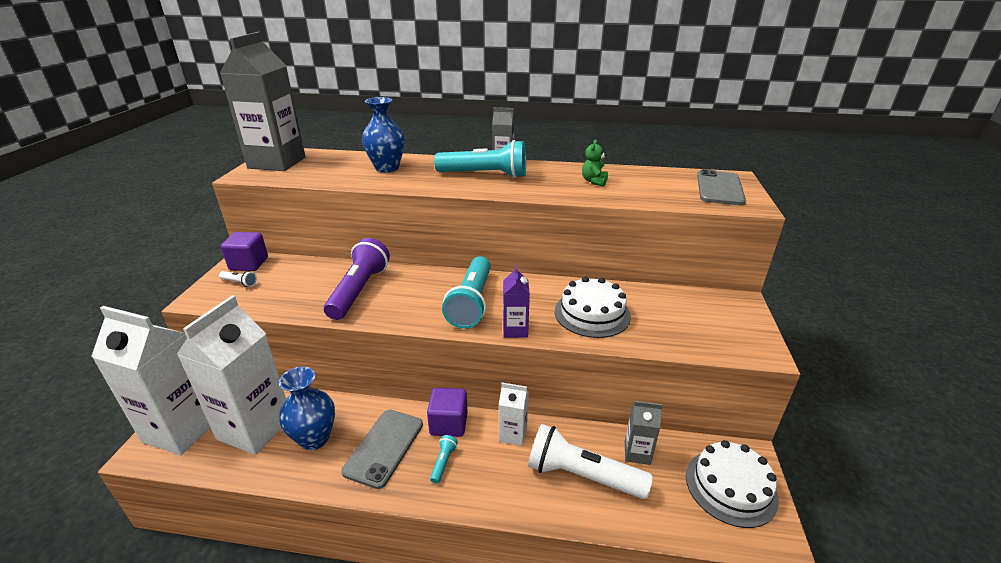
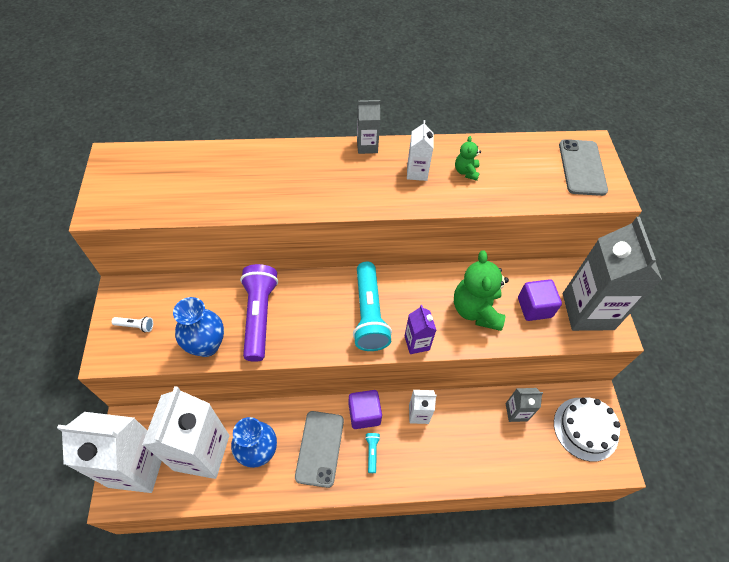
camera: 15 degrees left, 25 degrees up
(249, 264) = (130, 296): purple cube -> purple cube (534, 307)
(277, 163) = (121, 180): grey carton -> grey carton (587, 311)
(387, 168) = (249, 174): blue vase -> blue vase (206, 345)
(485, 175) = (356, 174): turquoise flashlight -> none
(544, 178) = (417, 172): none -> white carton
(582, 475) = (479, 441): white flashlight -> none
(592, 313) = (476, 310): white cake -> green teddy bear

